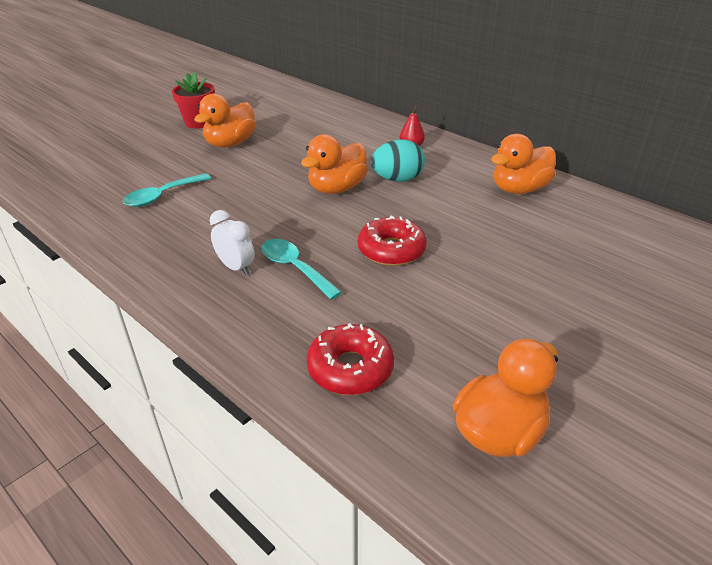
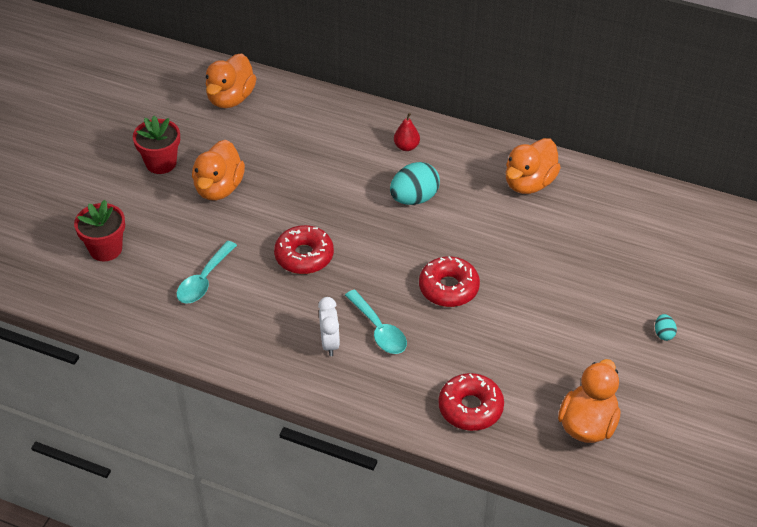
camera: 20 degrees left, 10 degrees up
(104, 161) = (105, 249): none -> red flower pot
(236, 267) = (329, 343): white clock -> white clock turned 60 degrees clockwise
(265, 198) = (304, 256): none -> red donut
(295, 268) = (379, 330): turquoise spoon -> turquoise spoon turned 150 degrees counterclockwise
(337, 188) = (364, 226): orange duck -> orange duck (231, 98)
(640, 351) = (663, 334): none -> turquoise egg

